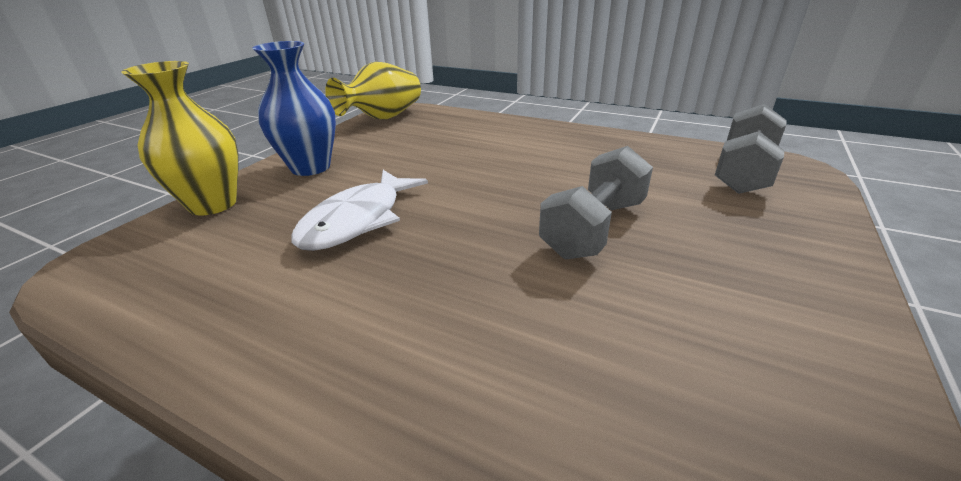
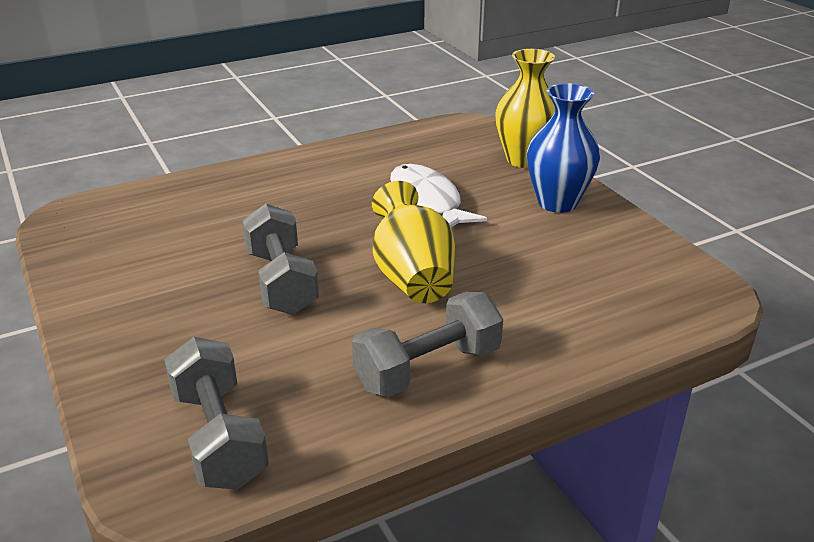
camera: 125 degrees right, 0 degrees up
(383, 118) = (685, 274): yellow vase -> yellow vase (412, 277)
(579, 146) = (428, 368): none -> grey dumbbell

